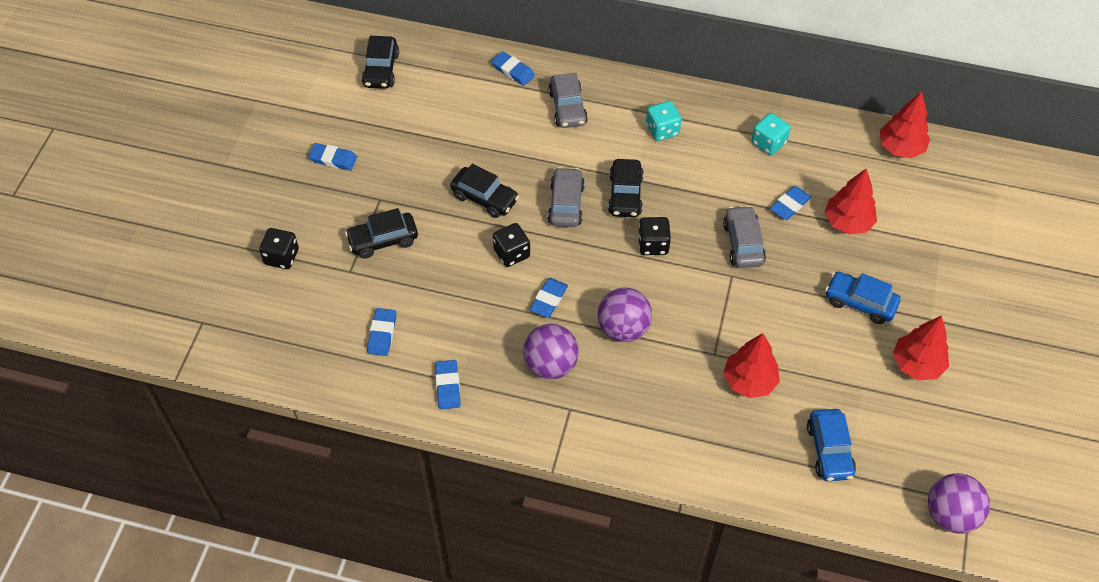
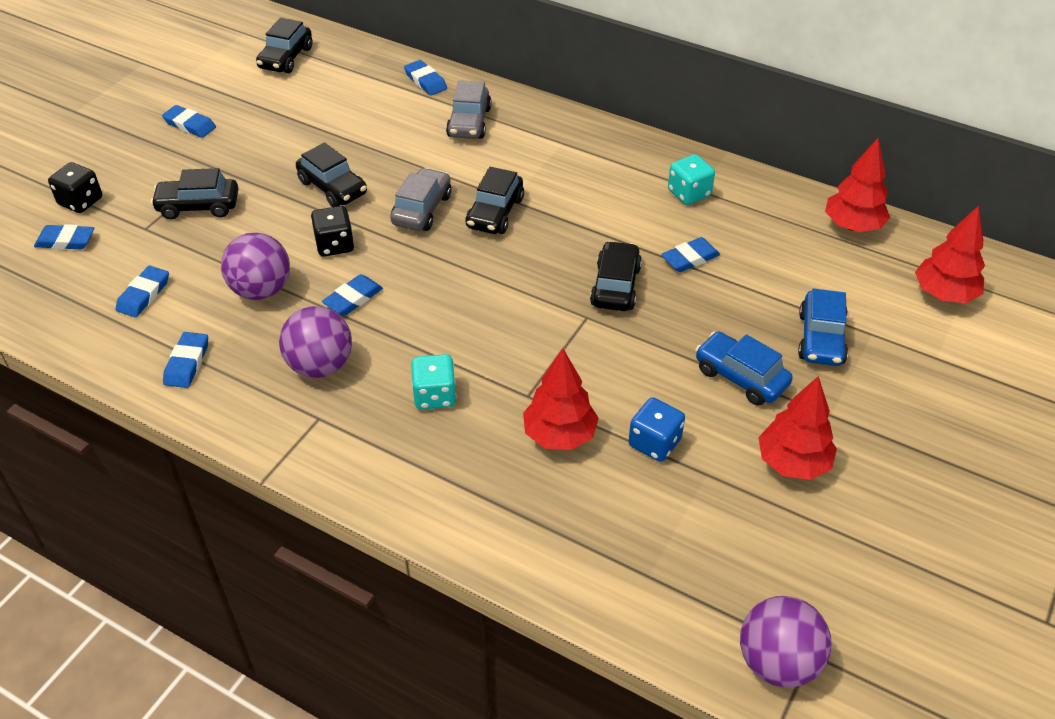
camera: 15 degrees right, 10 degrees down
(290, 298) = (66, 241): none -> blue eraser
(623, 328) = (427, 345): purple ball -> purple ball (261, 290)
(653, 244) = (505, 267): black dice -> none
(662, 130) = (567, 160): turquoise dice -> turquoise dice (434, 395)
(743, 243) = (615, 286): grey car -> black car
(817, 371) = (654, 443): none -> blue dice
(829, 450) = (634, 540): blue car -> blue car (821, 339)
(847, 222) = (756, 289): red tree -> red tree (944, 294)

